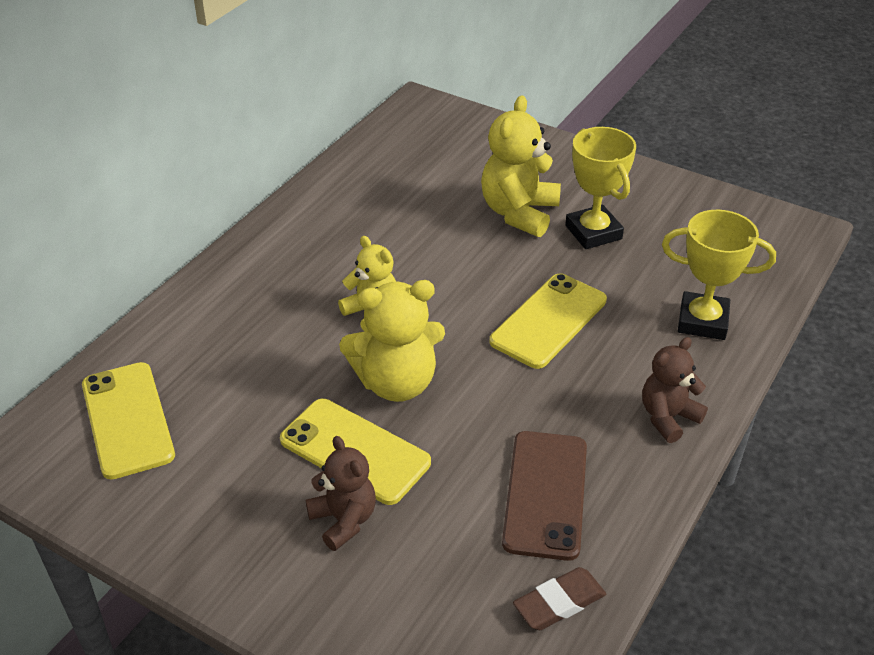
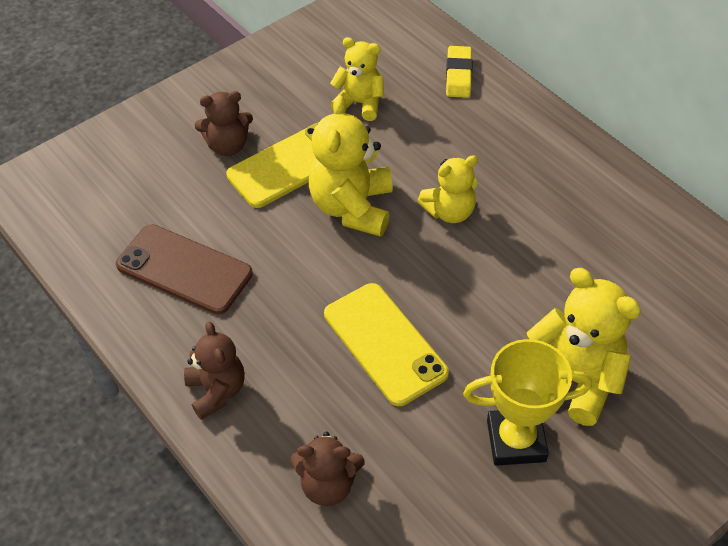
camera: 110 degrees right, 10 degrees up
(128, 420) = (384, 50): yellow phone -> none
(162, 347) = (458, 75): none -> yellow eraser
(232, 418) = (359, 103): none -> yellow teddy bear
(559, 603) = (87, 245): brown eraser -> none
(702, 321) = (328, 485): yellow trophy -> brown teddy bear

